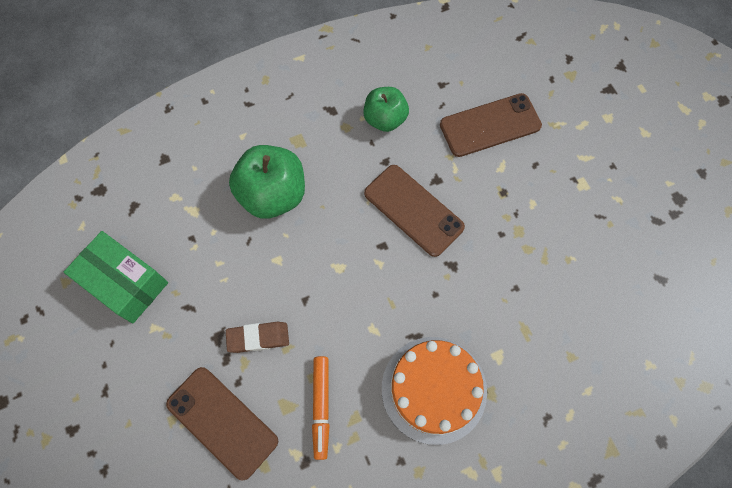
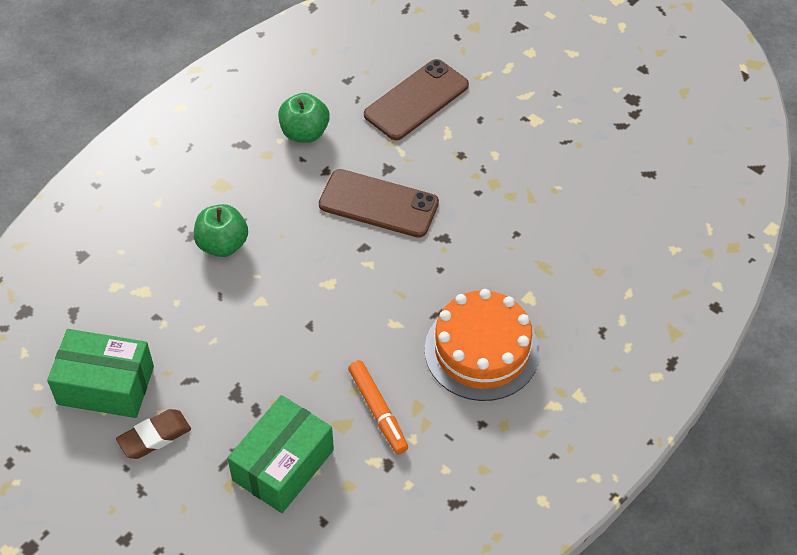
camera: 25 degrees left, 15 degrees down
(222, 422) = (283, 465): brown phone -> green box
(258, 338) = (279, 378): brown eraser -> brown eraser (154, 437)
(273, 195) = (222, 244): green apple -> green apple, size x0.65

